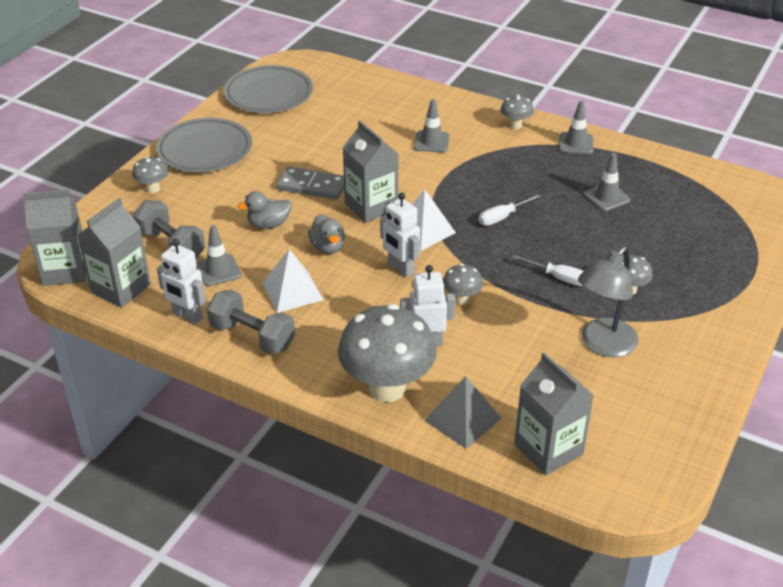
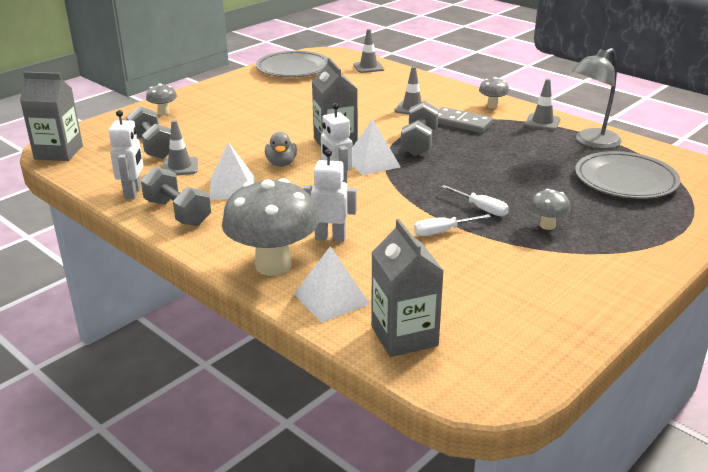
camera: 15 degrees right, 10 degrees down
(121, 288) = (93, 168): grey carton -> none
(187, 316) = (133, 192): white robot -> white robot turned 135 degrees counterclockwise
(205, 150) = (220, 95): grey plate -> grey plate (625, 180)
(268, 224) = (241, 143): grey duck -> none
(312, 186) = (293, 124): grey domino -> grey domino (461, 123)
(461, 194) = (419, 143): none -> grey dumbbell
(461, 299) = (380, 212): grey mushroom -> none
(462, 419) = (331, 299): grey pyramid -> white pyramid
(502, 217) = (449, 162): white screwdriver -> white screwdriver (442, 232)
(602, 345) = (501, 263): grey lamp -> grey lamp (591, 142)
(607, 197) = (555, 159): grey traffic cone -> grey traffic cone (368, 67)

